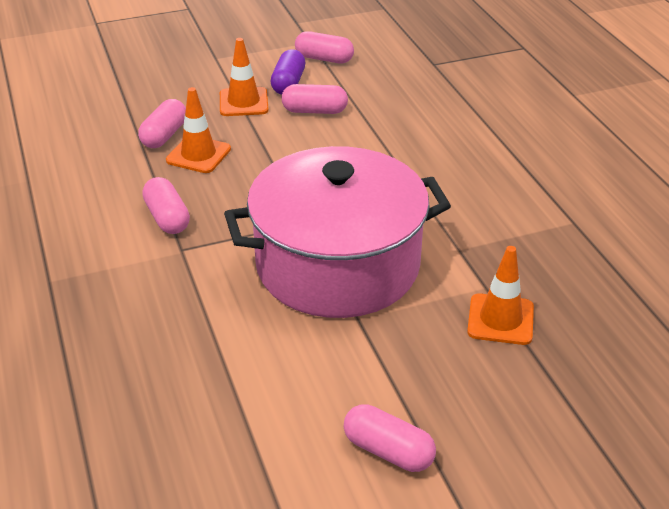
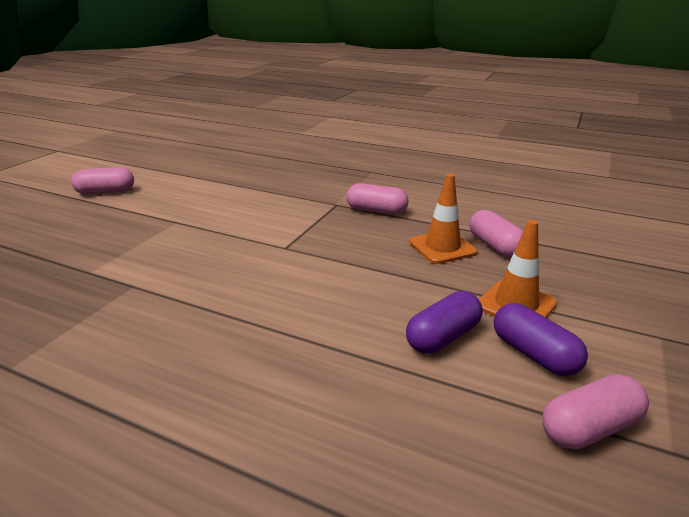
camera: 135 degrees right, 10 degrees down
(314, 111) = (443, 337): pink capsule -> purple capsule
(338, 265) = (224, 237): pink pot -> none
(500, 319) = (64, 259): orange traffic cone -> none

